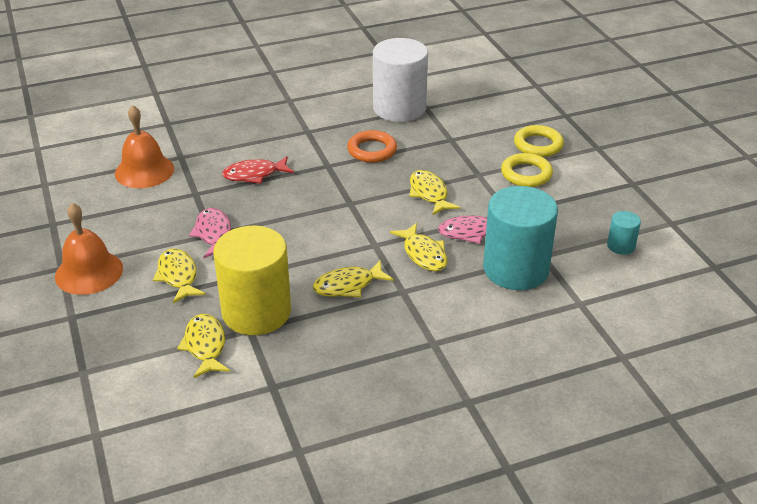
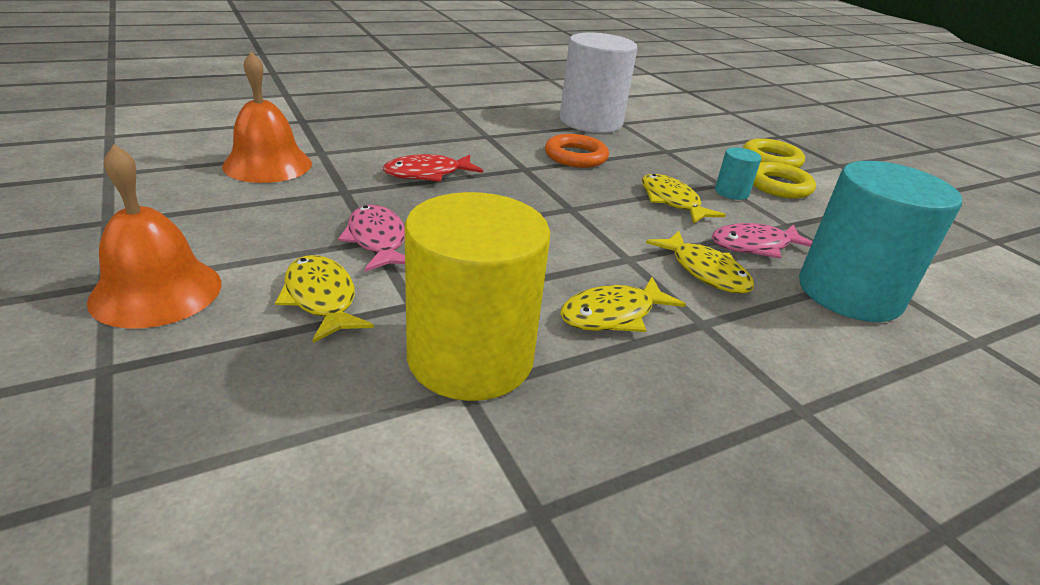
camera: 10 degrees left, 5 degrees down
(205, 346) = (381, 424): yellow fish -> none
(621, 246) = (961, 265): turquoise cylinder -> turquoise cylinder (731, 192)

